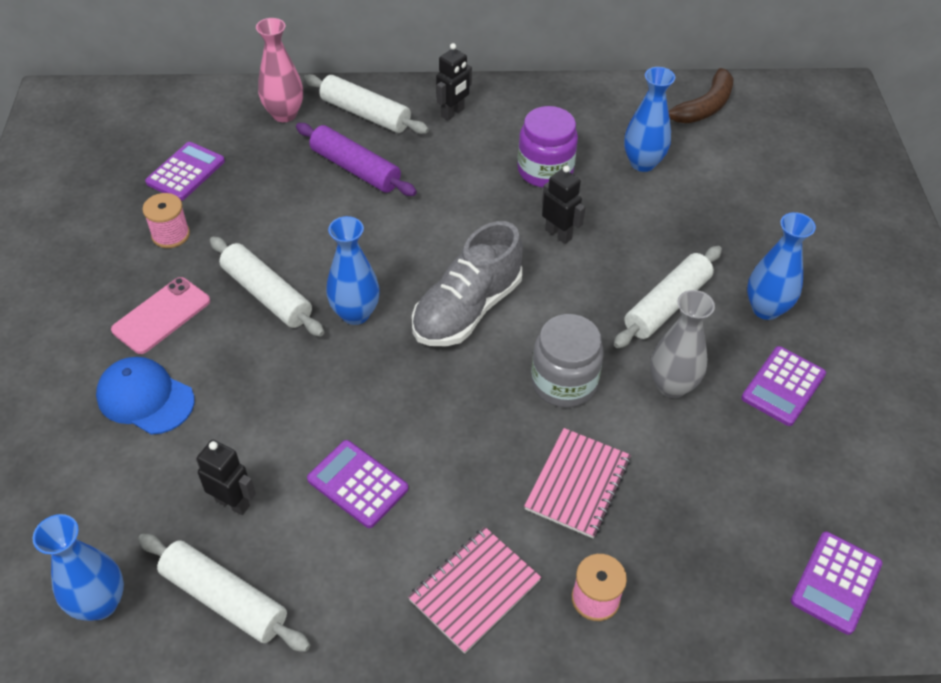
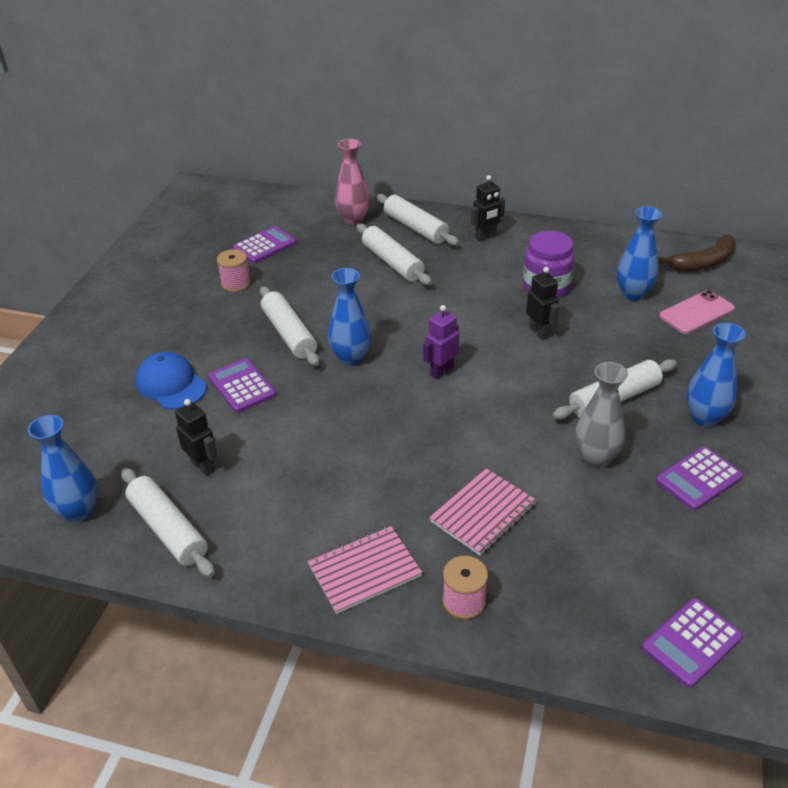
camera: 20 degrees right, 10 degrees down
(161, 315) = (206, 334): pink phone -> pink phone (696, 312)
(355, 169) = (392, 262): purple rolling pin -> white rolling pin
(357, 484) = (302, 474): purple calculator -> purple calculator (242, 386)
(467, 309) = (441, 371): grey shoe -> purple robot
(563, 382) = (501, 437): grey jar -> none

